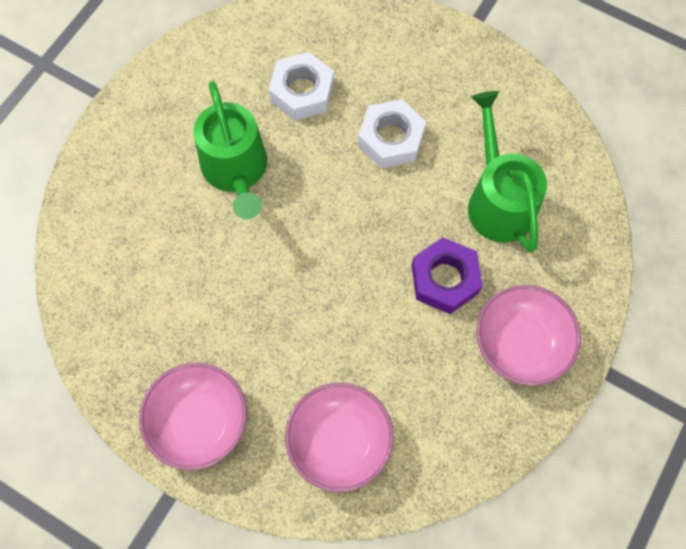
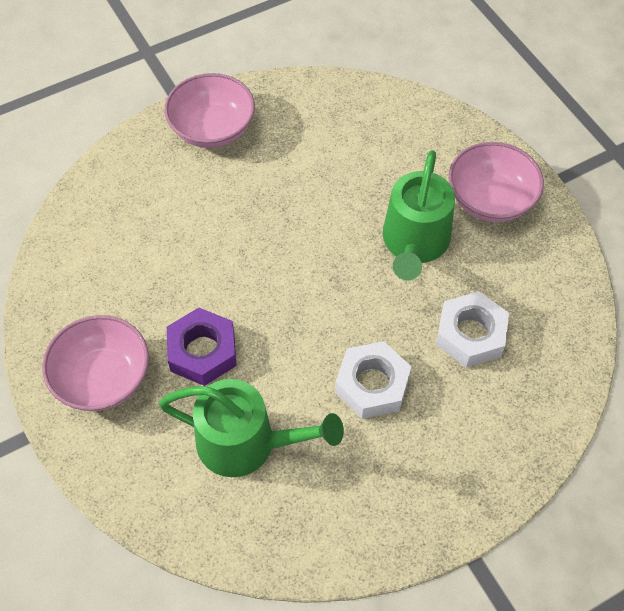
camera: 120 degrees right, 10 degrees down
(236, 171) = (414, 243): green watering can -> green watering can turned 90 degrees counterclockwise
(339, 442) = (129, 206): pink bowl -> pink bowl (490, 200)

